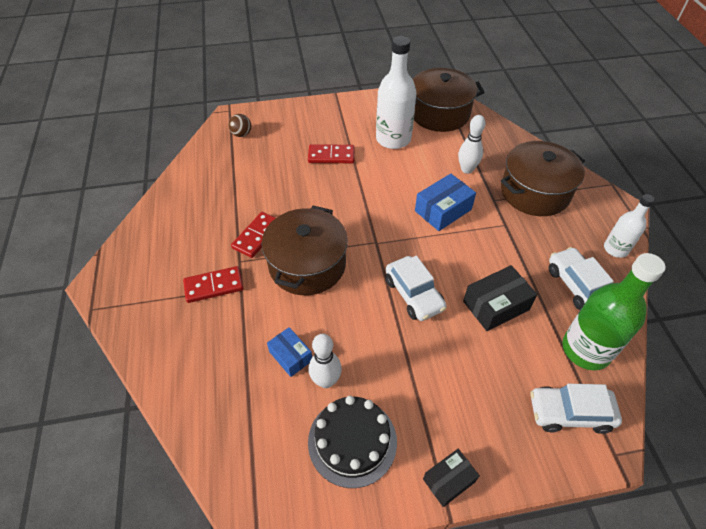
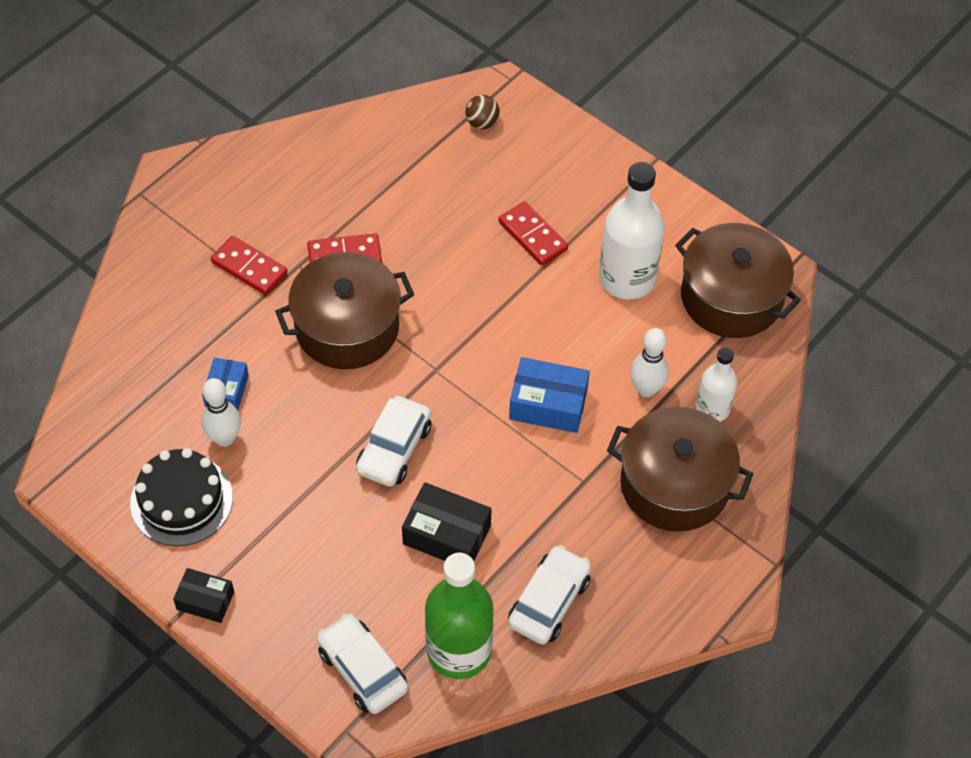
camera: 50 degrees right, 5 degrees up
(615, 249) = (650, 618): white bottle -> white bottle (712, 409)

